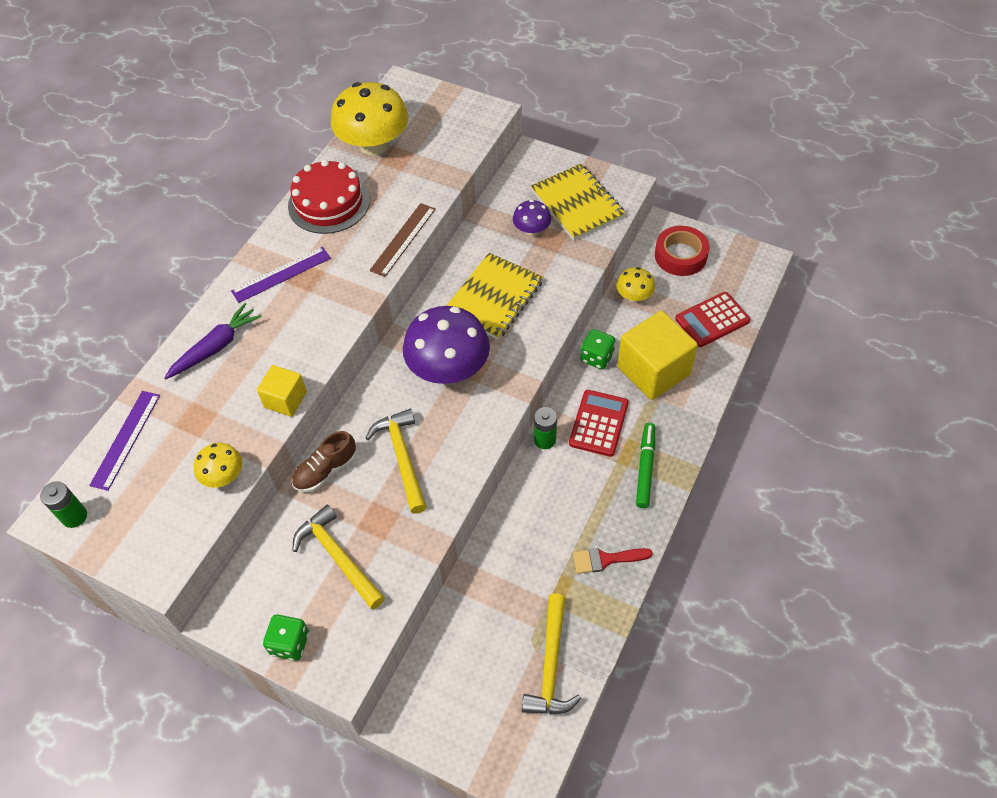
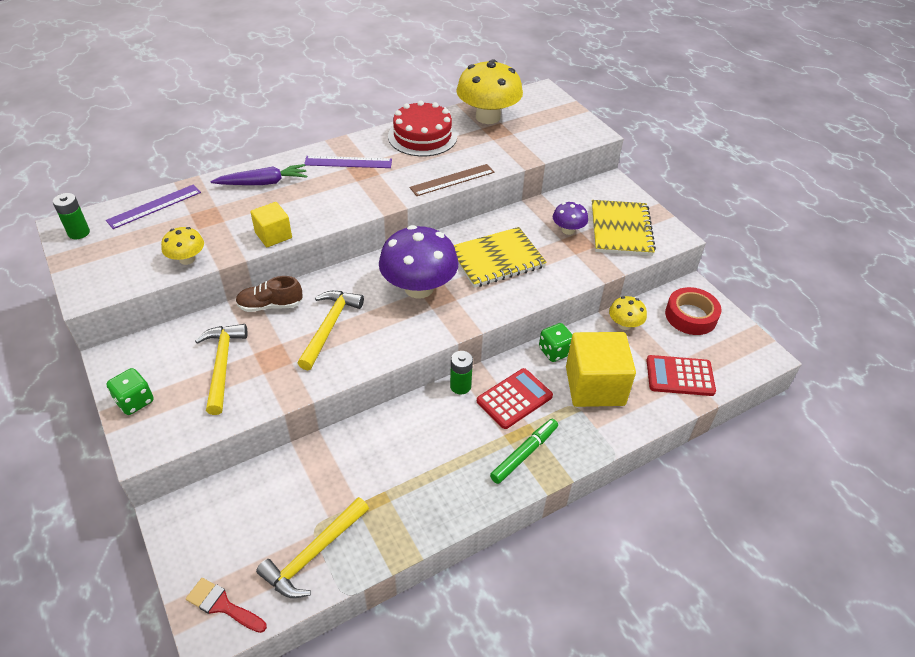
camera: 30 degrees right, 10 degrees down
(606, 559) = (430, 503): red brush -> red brush (222, 605)

